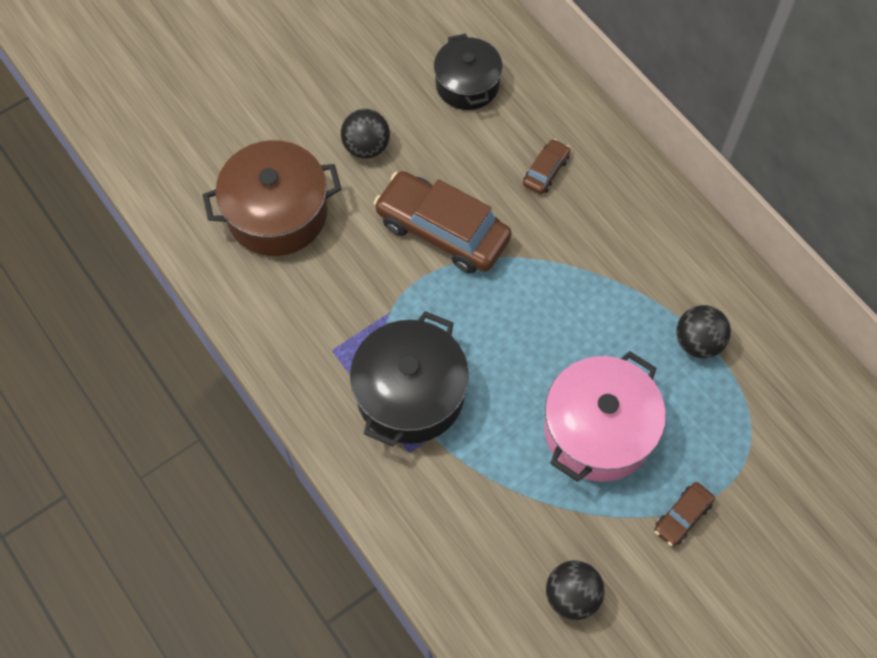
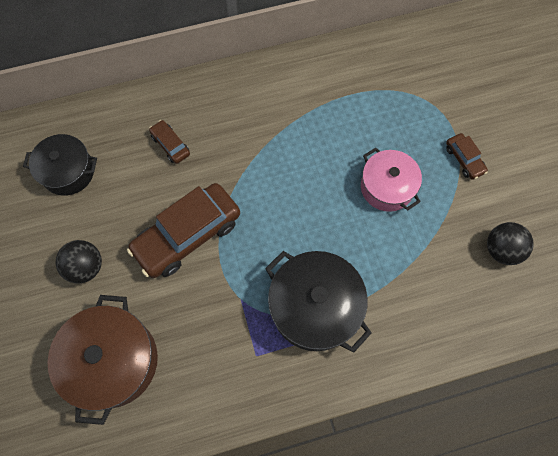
camera: 70 degrees left, 5 degrees up
(598, 430) = (387, 187): pink pot -> pink pot, size x0.66
(698, 342) = (343, 101): black ball -> none

